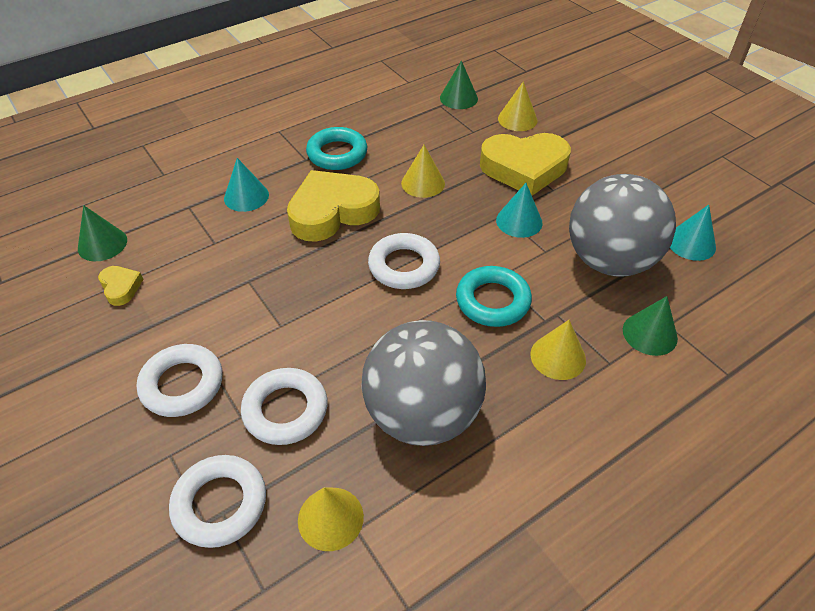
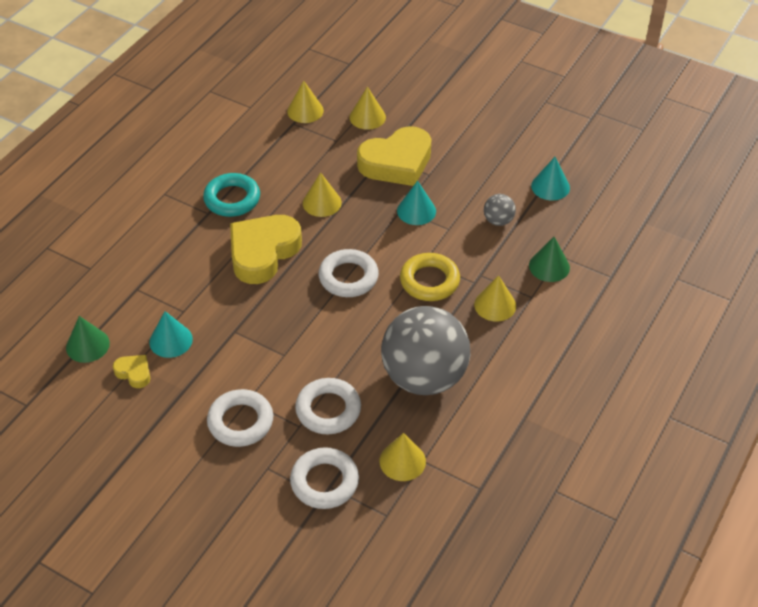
camera: 25 degrees left, 0 degrees up
(246, 196) = (180, 263): turquoise cone -> turquoise cone (171, 340)
(458, 98) = (305, 111): green cone -> yellow cone
(492, 301) = (429, 281): turquoise ring -> yellow ring
(609, 261) = (498, 221): grey ball -> grey ball, size x0.41

